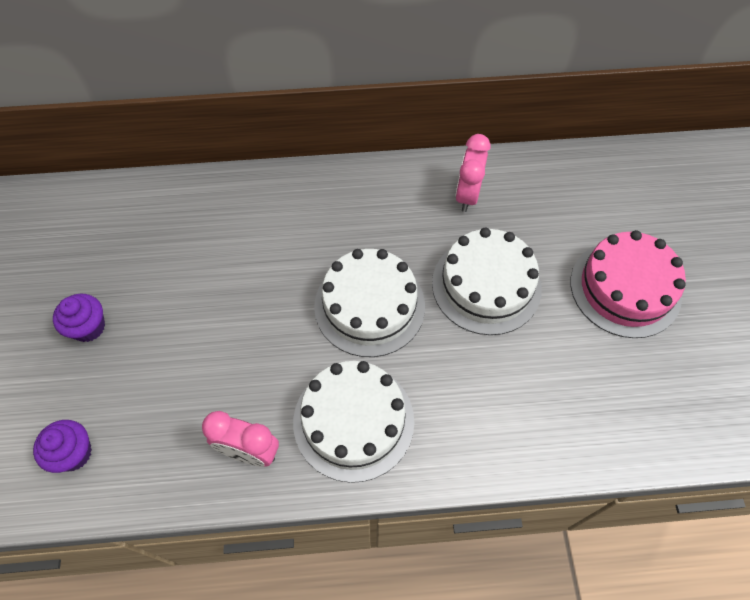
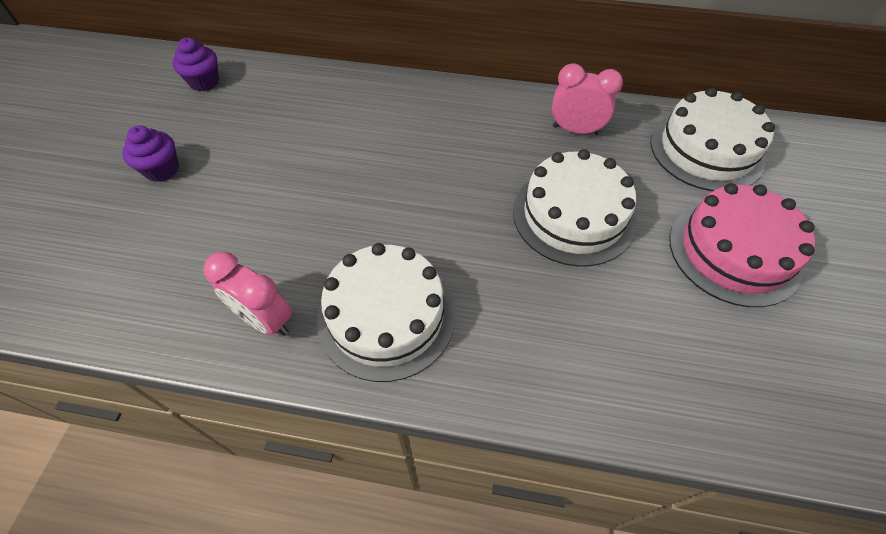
camera: 15 degrees right, 5 degrees down
(73, 453) = (94, 278): purple cupcake -> purple cupcake (204, 82)
(369, 306) = (441, 208): white cake -> white cake (706, 150)
(467, 195) = (575, 130): pink clock -> pink clock turned 75 degrees clockwise

